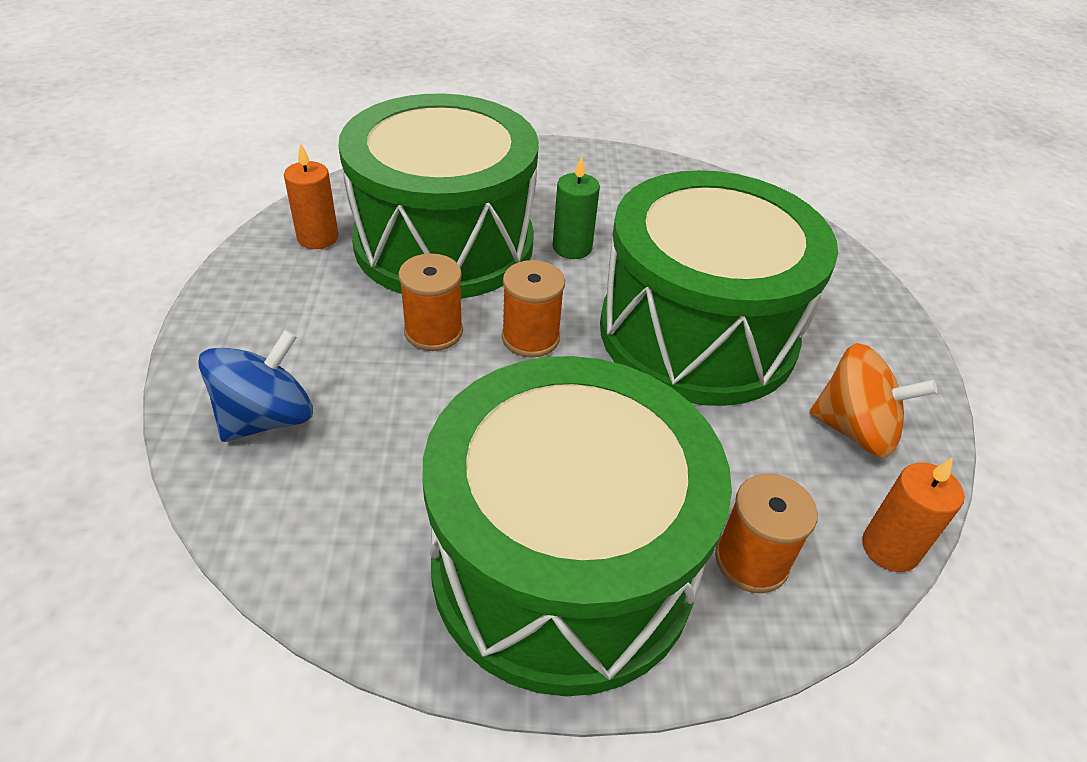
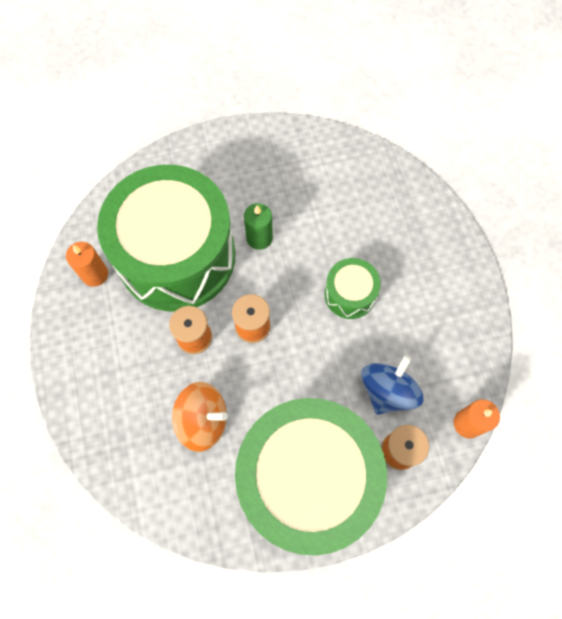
camera: 10 degrees left, 25 degrees up
(267, 418) = (123, 429): blue spinning top -> blue spinning top (387, 391)
(697, 333) = (350, 294): green drum -> green drum, size x0.43
(854, 430) = (446, 347): orange spinning top -> orange spinning top (203, 420)

